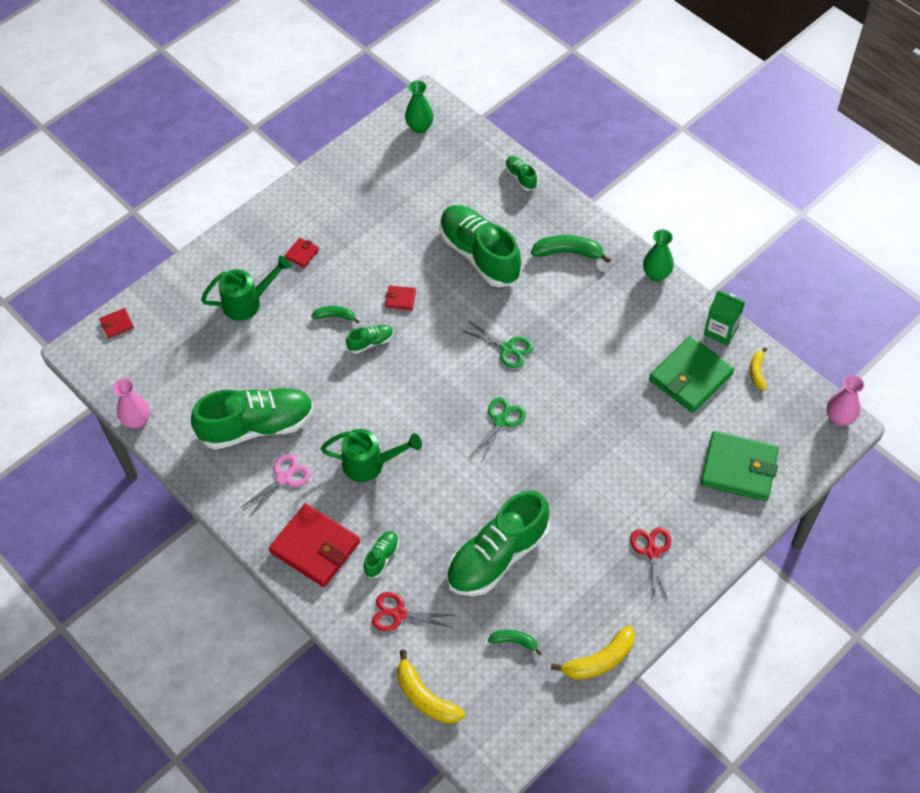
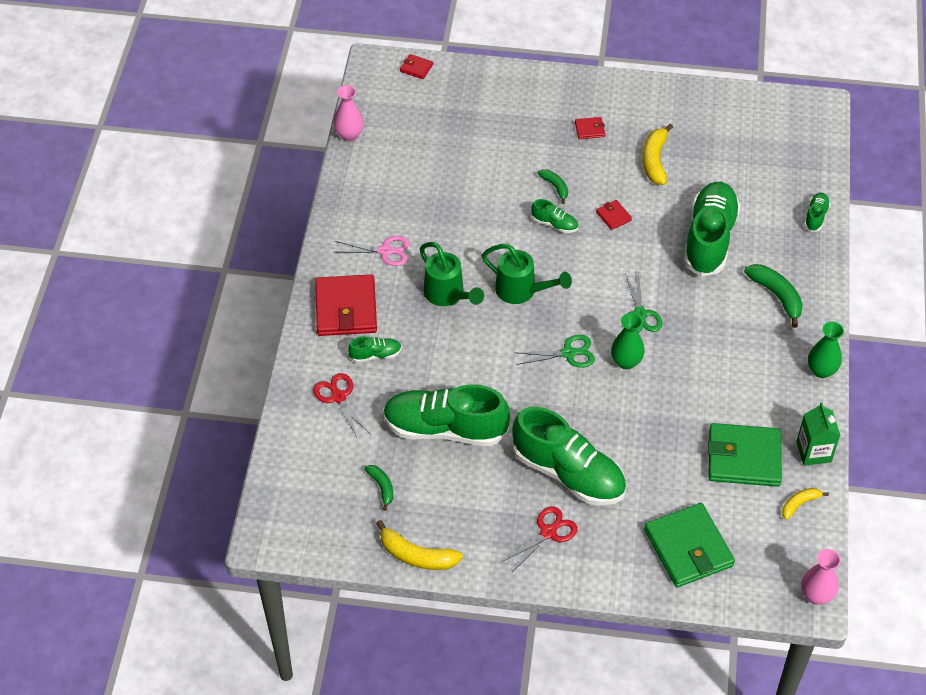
camera: 50 degrees right, 5 degrees down
(248, 302) = (512, 127): green watering can -> green watering can (521, 291)
(257, 426) = (413, 206): green shoe -> green shoe (568, 473)
(419, 127) = (790, 120): green vase -> green vase (626, 361)
(425, 697) = (285, 459): yellow banana -> yellow banana (655, 160)

